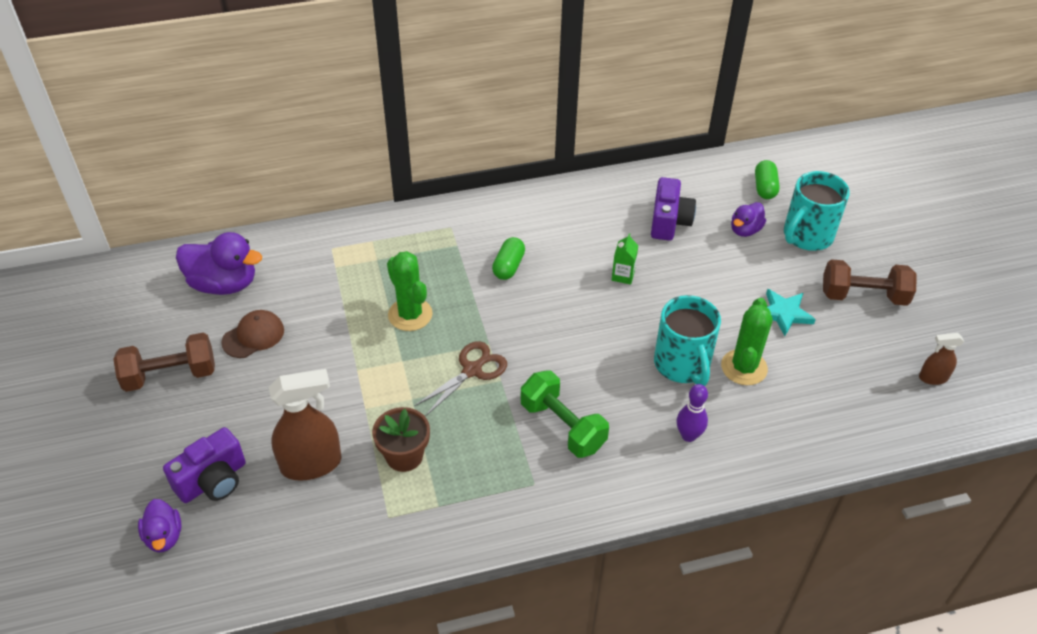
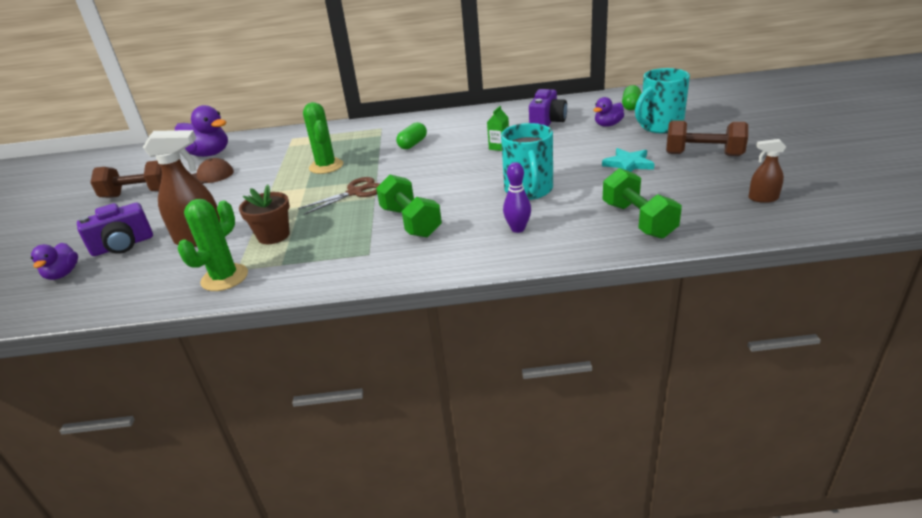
camera: 15 degrees right, 15 degrees down
(744, 367) = (582, 192): green cactus -> green cactus (224, 278)
(812, 418) = (638, 220): none -> green dumbbell

